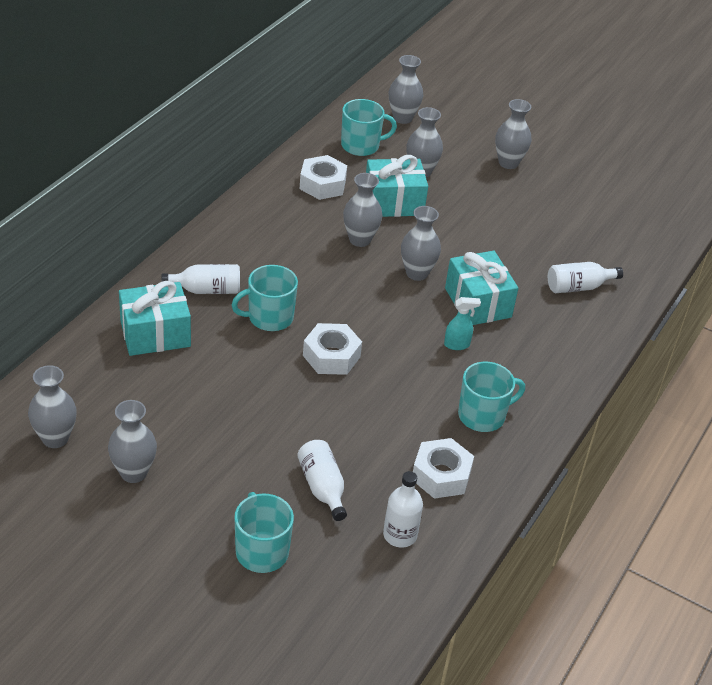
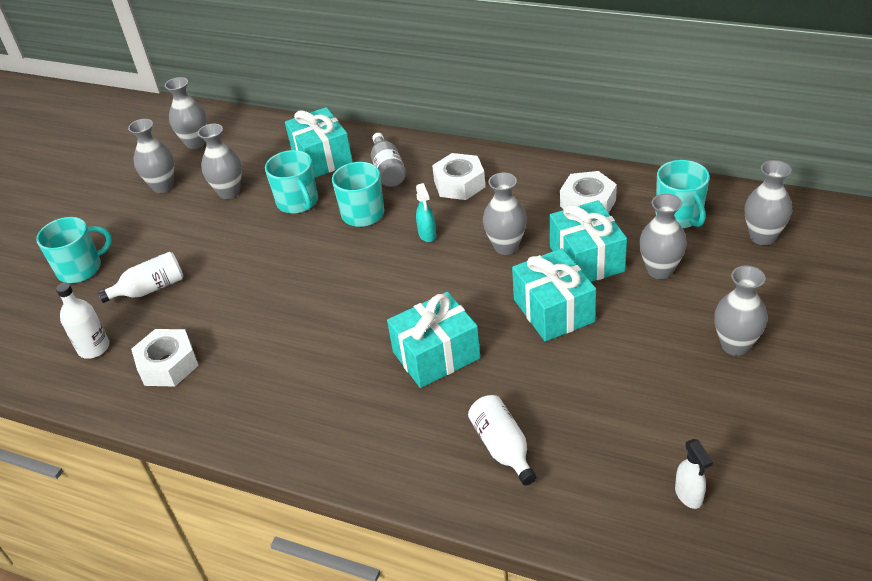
camera: 90 degrees right, 0 degrees up
(207, 290) = (388, 170): white bottle -> grey bottle
(331, 356) = (319, 261): white nut -> white nut (459, 184)
(417, 273) = (468, 298): grey vase -> grey vase (229, 192)
(447, 232) = (553, 310): none -> turquoise gift
(457, 345) = (360, 348): turquoise spray bottle -> turquoise spray bottle (427, 235)
(482, 415) = (254, 384): turquoise mug -> turquoise mug (298, 202)
(630, 218) = (689, 495): none -> white spray bottle

